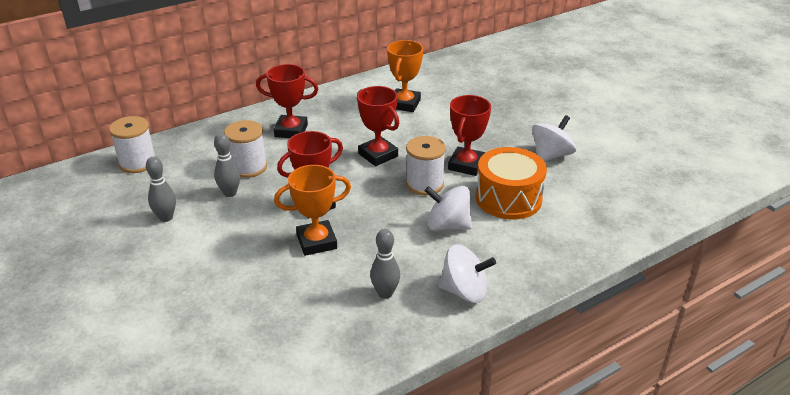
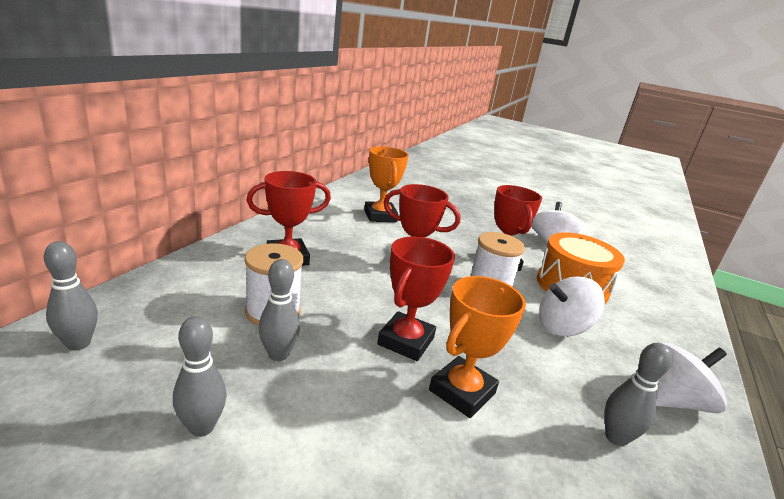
camera: 35 degrees left, 10 degrees down
(137, 163) = (78, 343): white spool -> grey bowling pin

